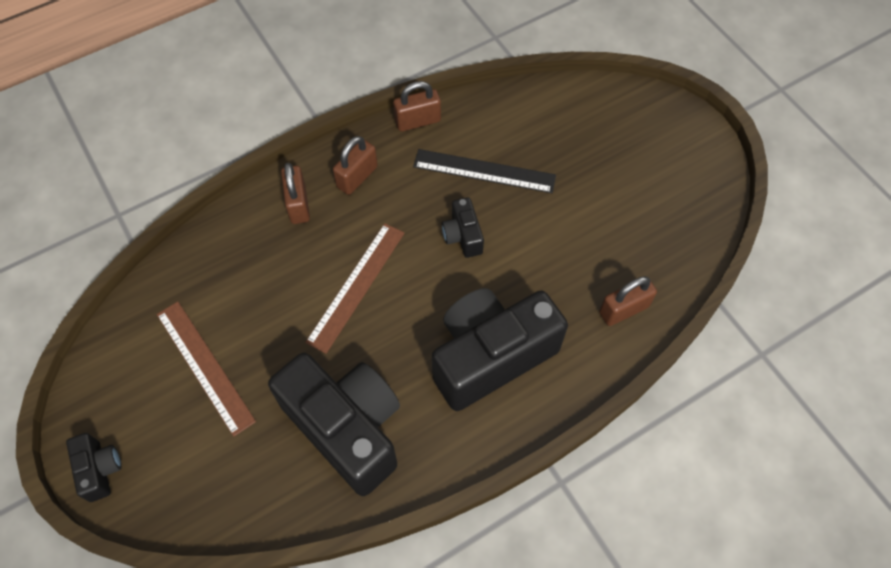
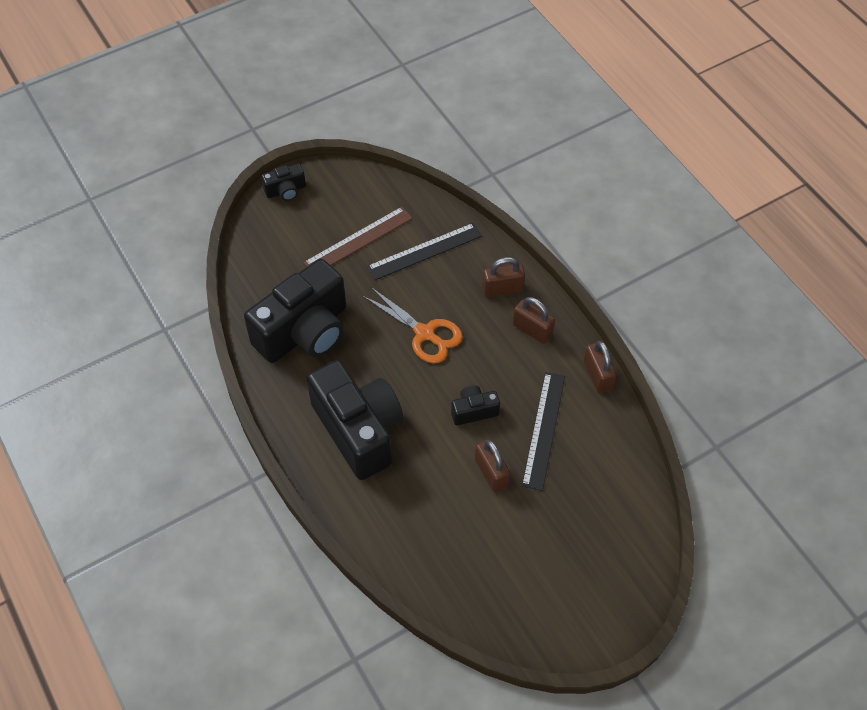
camera: 90 degrees right, 5 degrees down
(233, 287) = (424, 251): none -> black ruler
(356, 286) = (424, 333): brown ruler -> orange scissors
(623, 310) = (399, 538): brown padlock -> brown padlock (491, 473)

